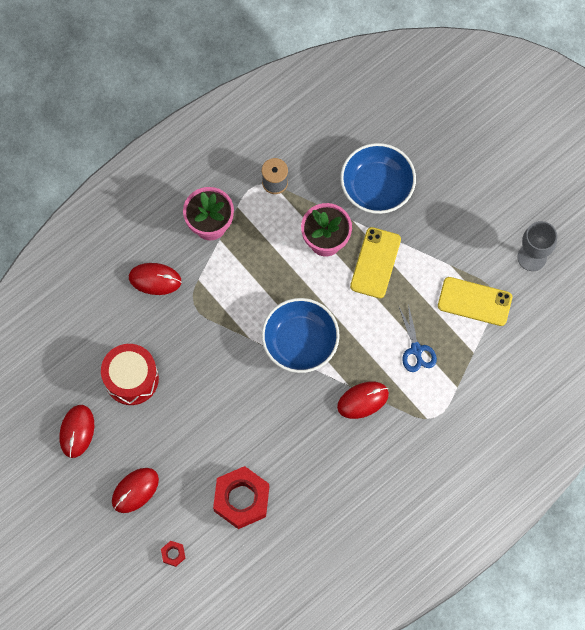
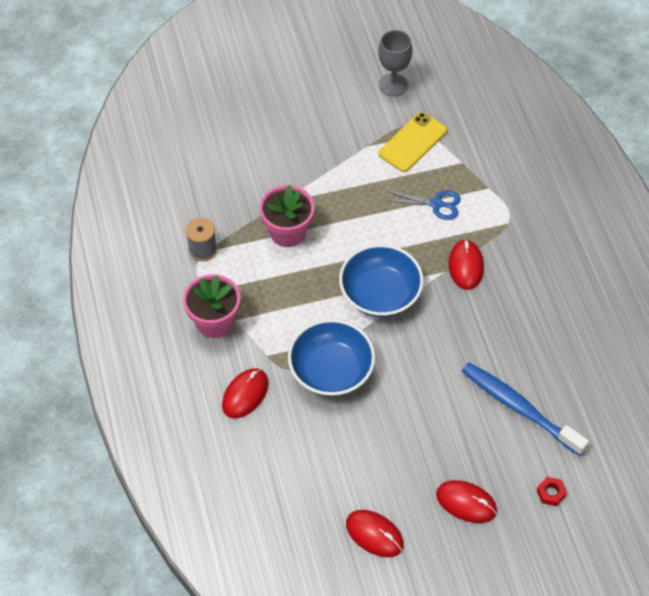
camera: 65 degrees left, 15 degrees down
(131, 379) = (342, 458): red drum -> none
(135, 490) = (466, 502): red mouse -> red mouse turned 45 degrees counterclockwise
(241, 499) = (519, 408): red nut -> blue toothbrush
(375, 263) = (333, 201): yellow phone -> none
(377, 187) = (257, 171): blue bowl -> blue bowl (331, 370)

